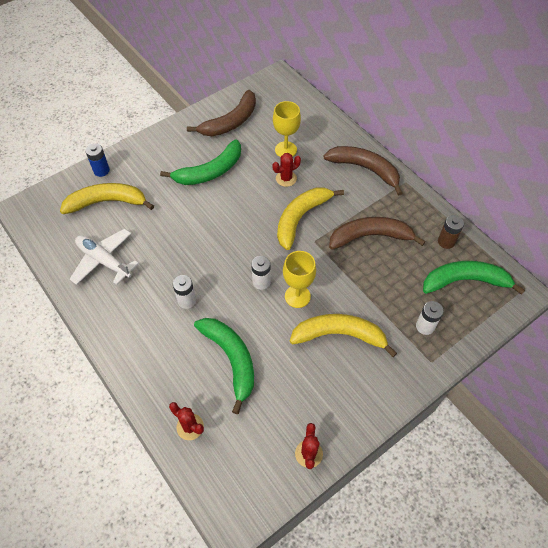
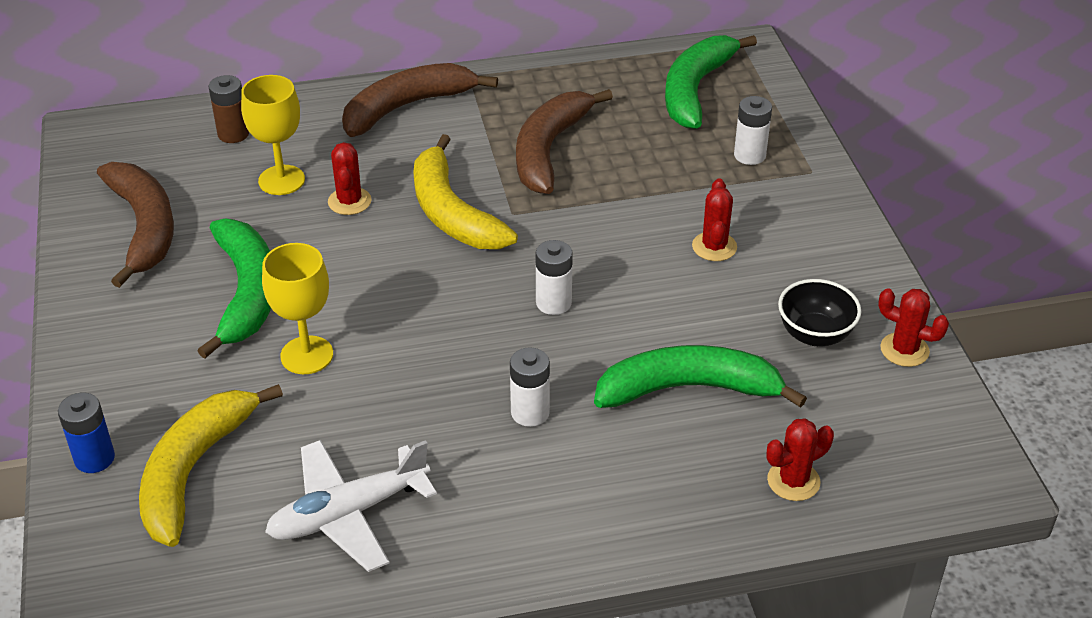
camera: 65 degrees left, 15 degrees down
(297, 296) = (611, 269): yellow goblet -> yellow goblet (307, 355)
(298, 404) = (814, 335): none -> black bowl
(339, 335) = (714, 247): yellow banana -> red cactus
(446, 241) = (614, 80): brown battery -> brown battery (233, 134)

